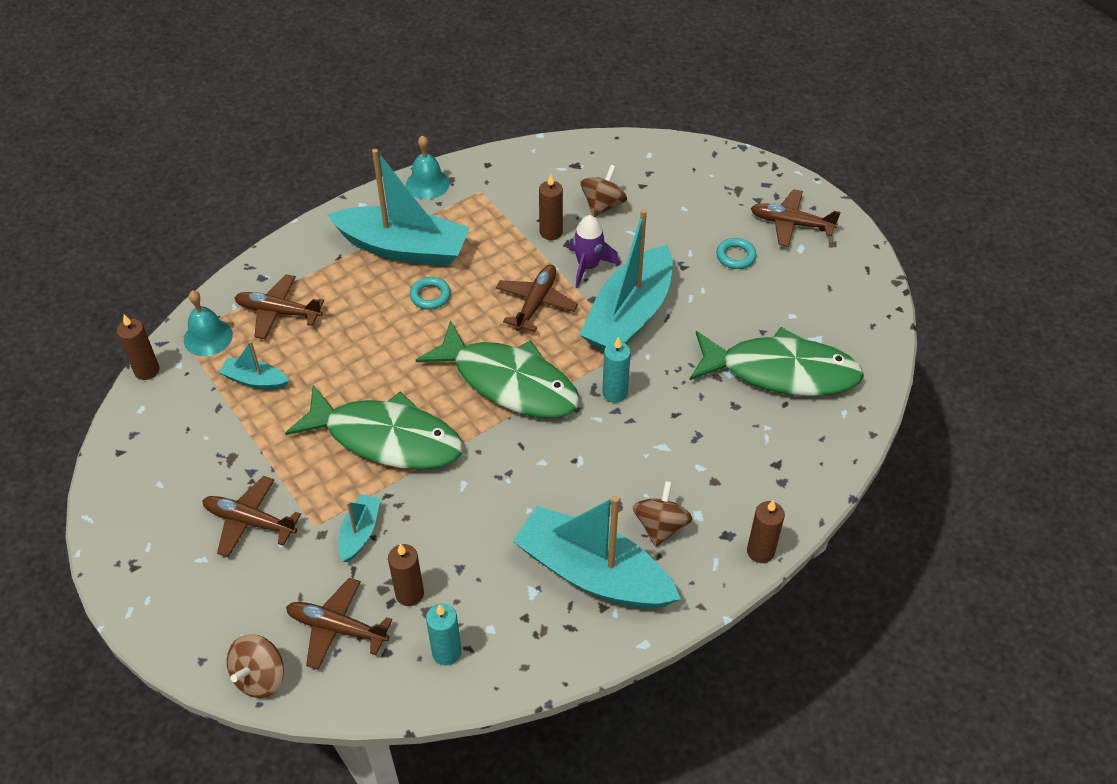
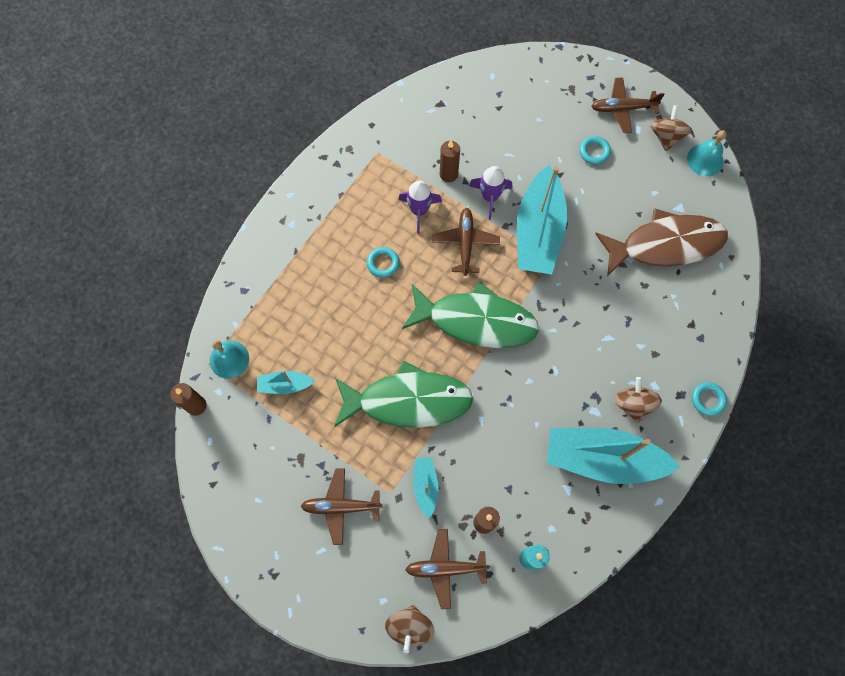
camera: 20 degrees left, 20 degrees up
(278, 312) = (273, 318): brown plane -> none
(403, 248) = (342, 226): turquoise boat -> none
(427, 183) = (333, 158): turquoise bell -> turquoise bell (705, 160)
(499, 257) = (419, 211): none -> purple rocket
(603, 205) = (477, 136): brown spinning top -> brown spinning top (666, 137)
(615, 393) = (556, 303): turquoise candle -> none
(760, 551) = (707, 400): brown candle -> turquoise ring
(781, 372) = (665, 245): green fish -> brown fish

